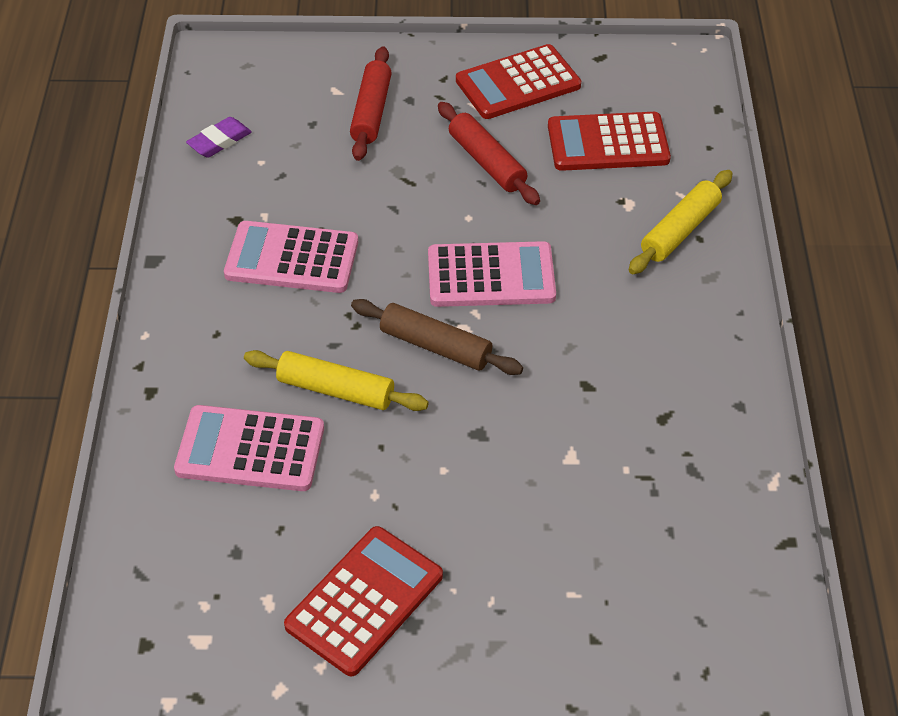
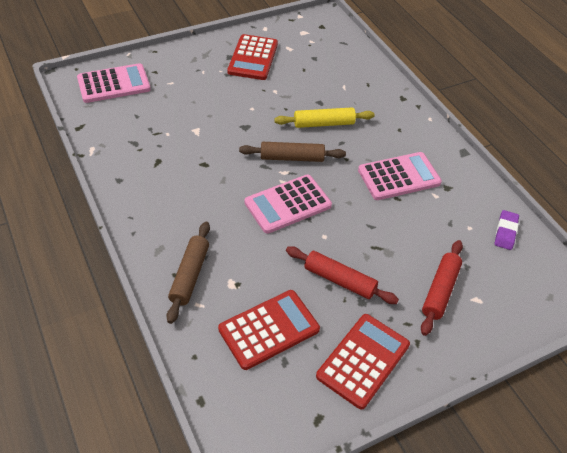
camera: 150 degrees right, 0 degrees up
(250, 449) = (340, 90): pink calculator -> pink calculator (114, 84)
(371, 112) = (440, 291): red rolling pin -> red rolling pin turned 45 degrees clockwise
(680, 230) = (189, 275): yellow rolling pin -> brown rolling pin

